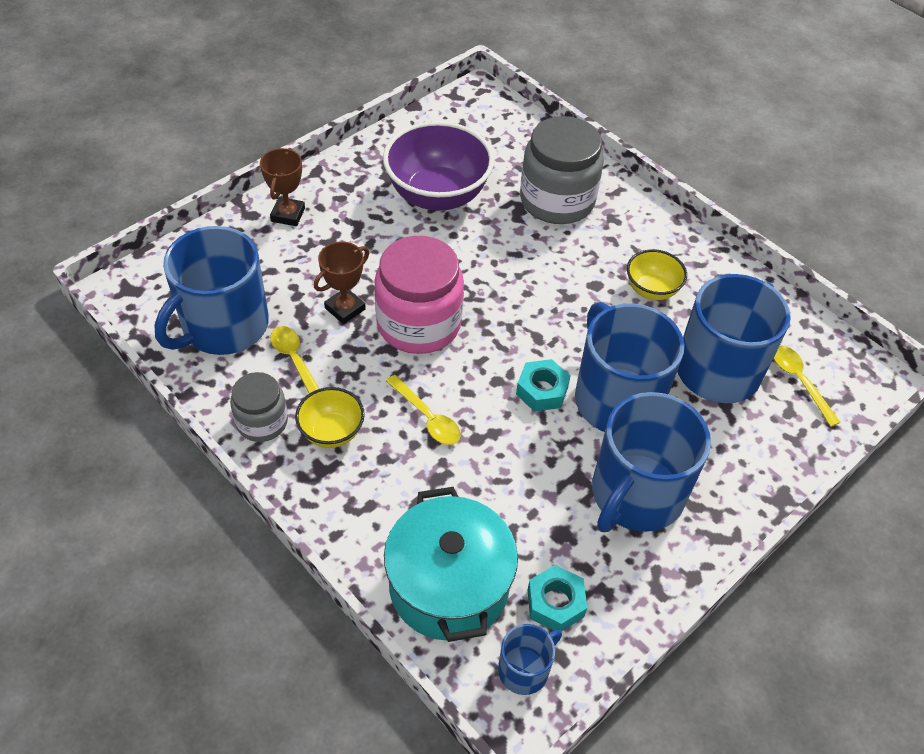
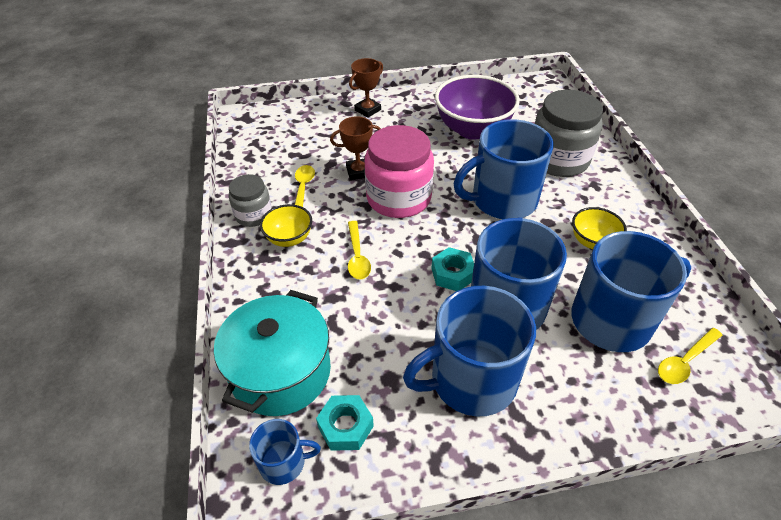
camera: 35 degrees right, 5 degrees down
(223, 326) = (279, 154): blue mug -> blue mug (502, 200)
(799, 381) = (684, 361): yellow spoon -> yellow spoon turned 135 degrees counterclockwise

